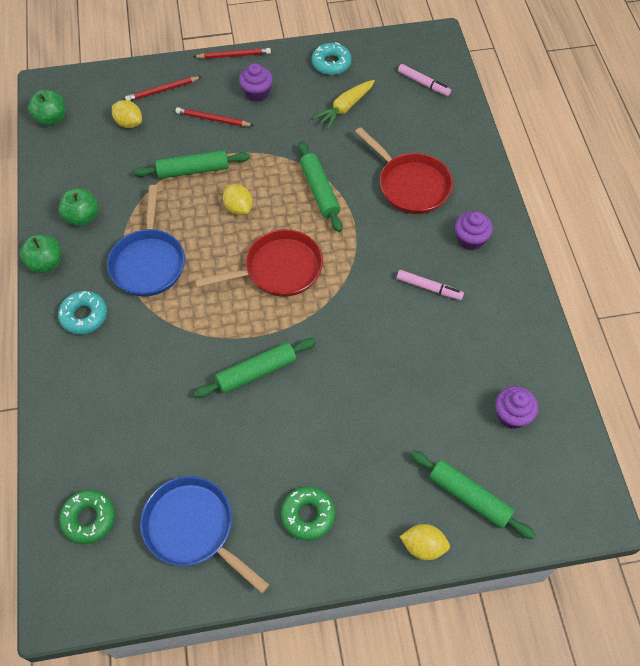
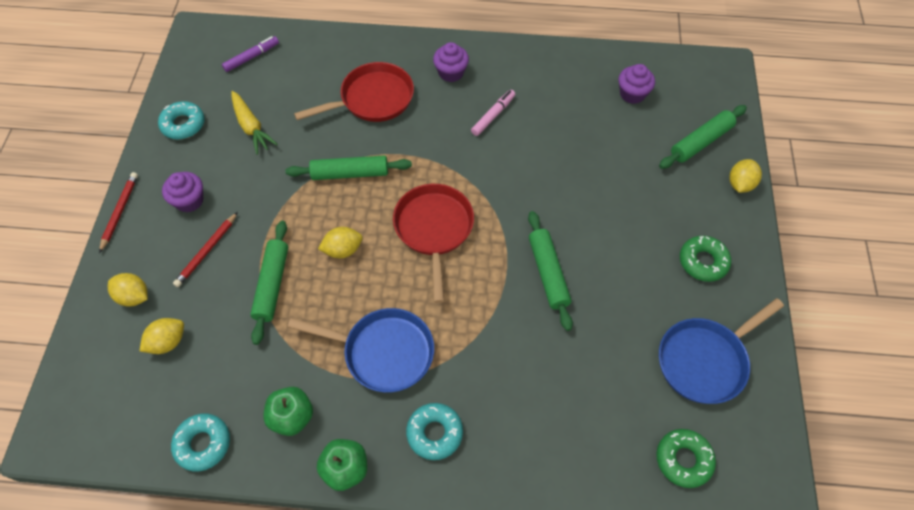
camera: 75 degrees left, 0 degrees up
(51, 118) = (113, 436): green apple -> none
(53, 170) = (203, 444): none -> turquoise donut
(162, 90) = (134, 296): red pencil -> yellow lemon
(423, 83) = (252, 57): pink marker -> purple marker

